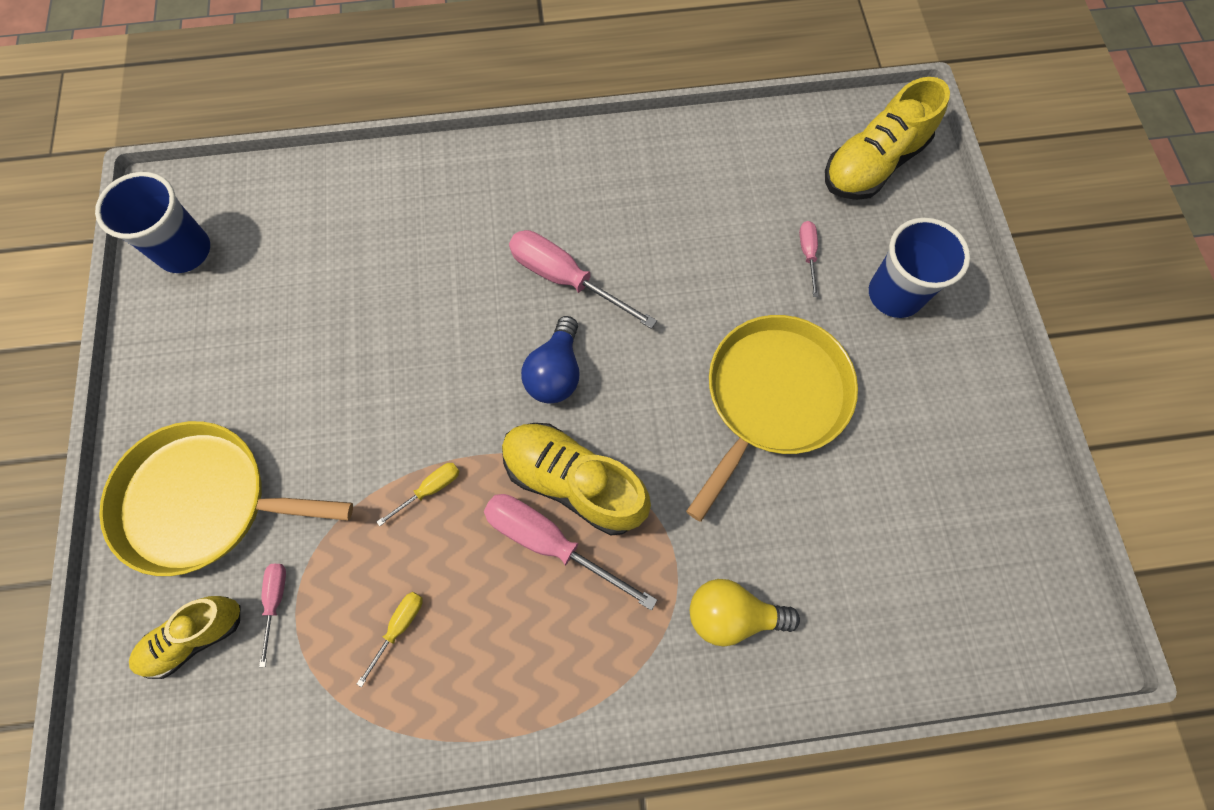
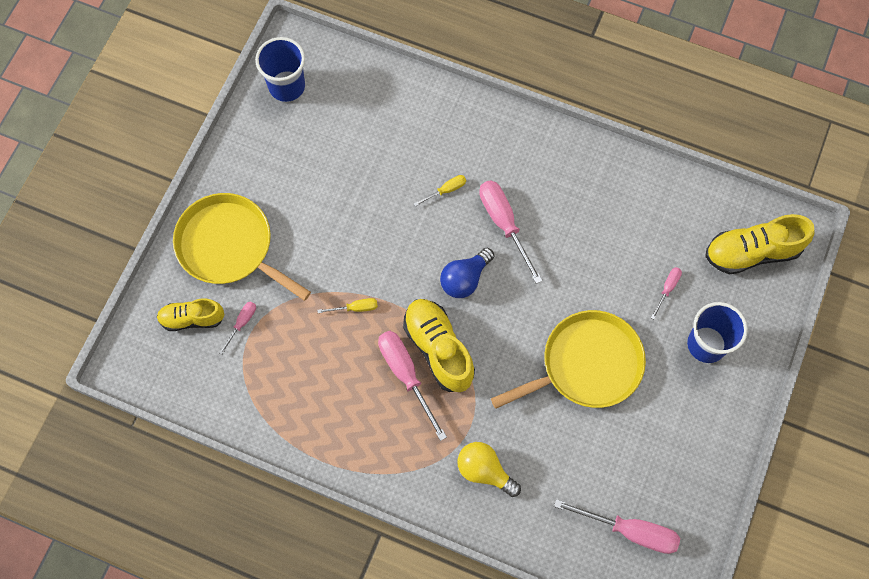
camera: 30 degrees right, 0 degrees up
(399, 627) = (300, 374): yellow screwdriver -> yellow screwdriver (446, 190)
(963, 583) = (630, 531): none -> pink screwdriver

